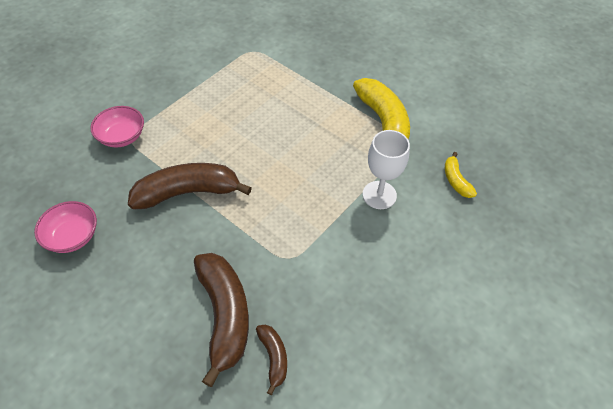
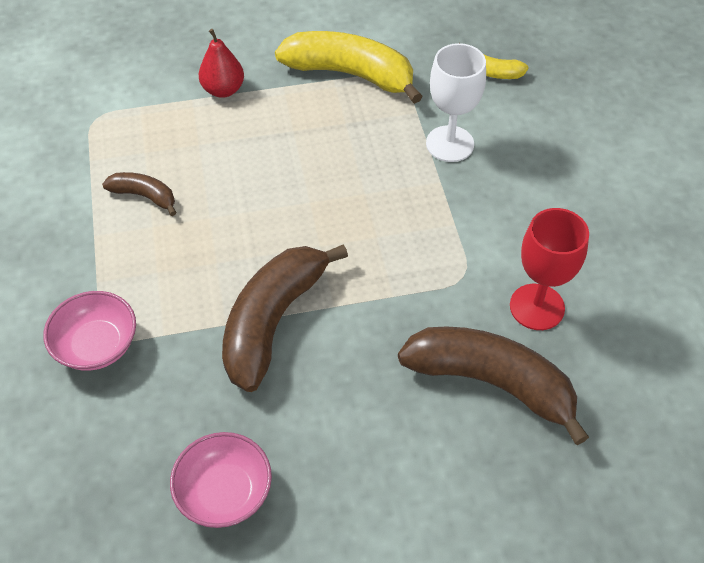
camera: 50 degrees left, 0 degrees up
(273, 357) = (582, 366): brown banana -> brown banana (144, 196)
(298, 308) = (537, 307): none -> red goblet
(318, 81) = (223, 90): none -> red pear

